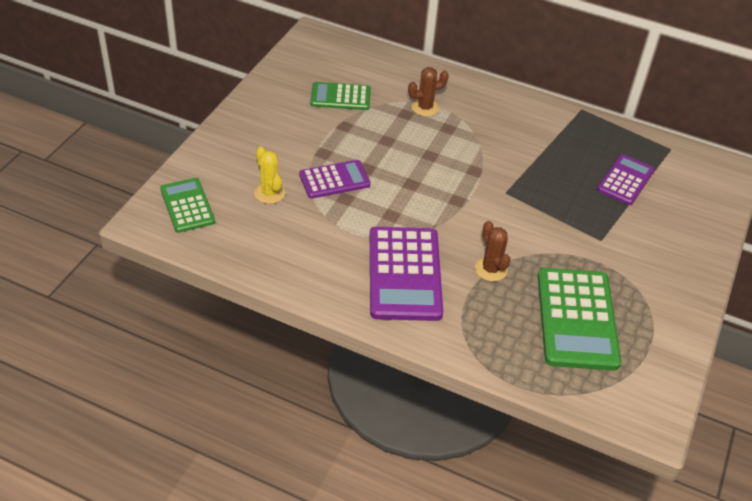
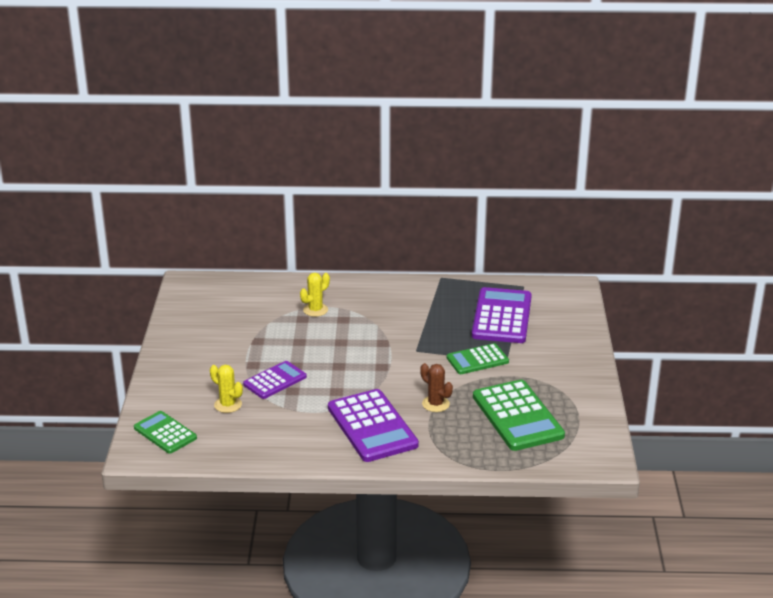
camera: 20 degrees left, 15 degrees down
(340, 97) = (240, 321): green calculator -> green calculator (477, 360)
(425, 107) = (315, 310): brown cactus -> yellow cactus
(625, 180) = (502, 316): purple calculator -> purple calculator, size x1.67

